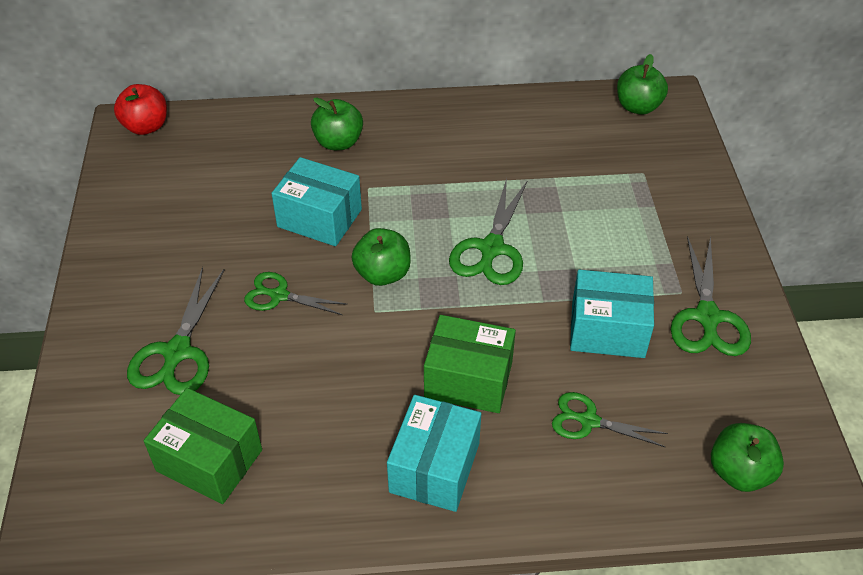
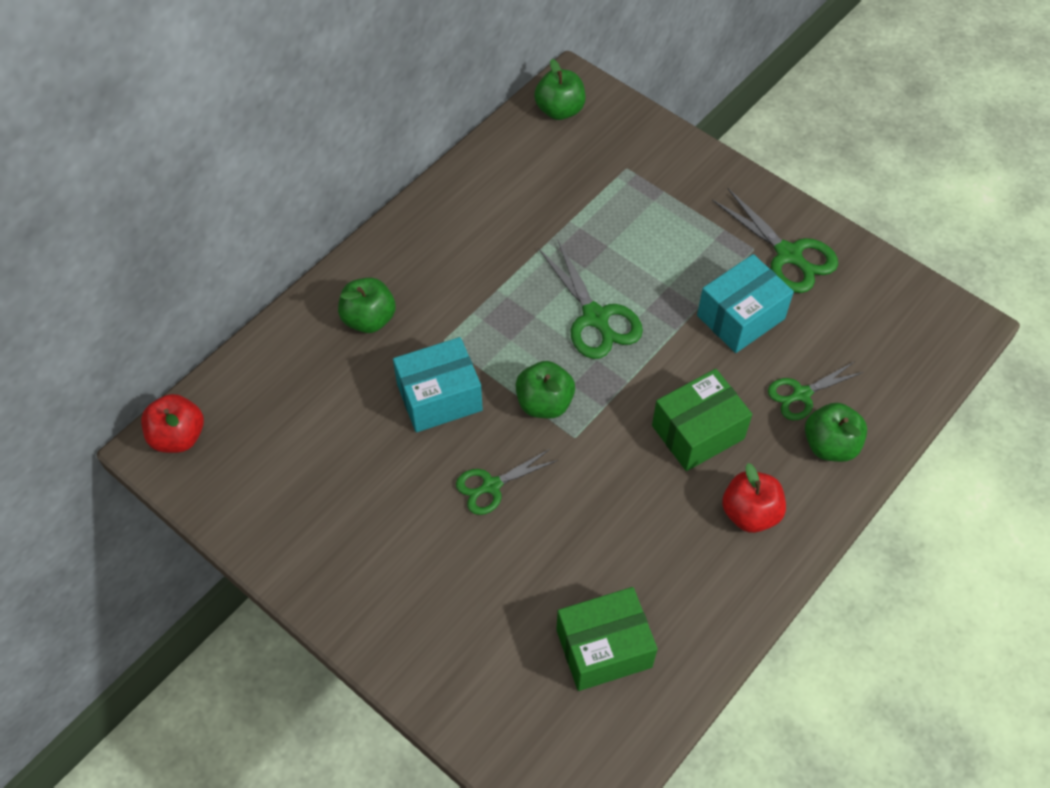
camera: 45 degrees left, 10 degrees up
(177, 352) = (475, 596): green scissors -> none
(434, 467) = (750, 513): turquoise box -> red apple
(739, 472) = (917, 351): green apple -> green apple (830, 445)

